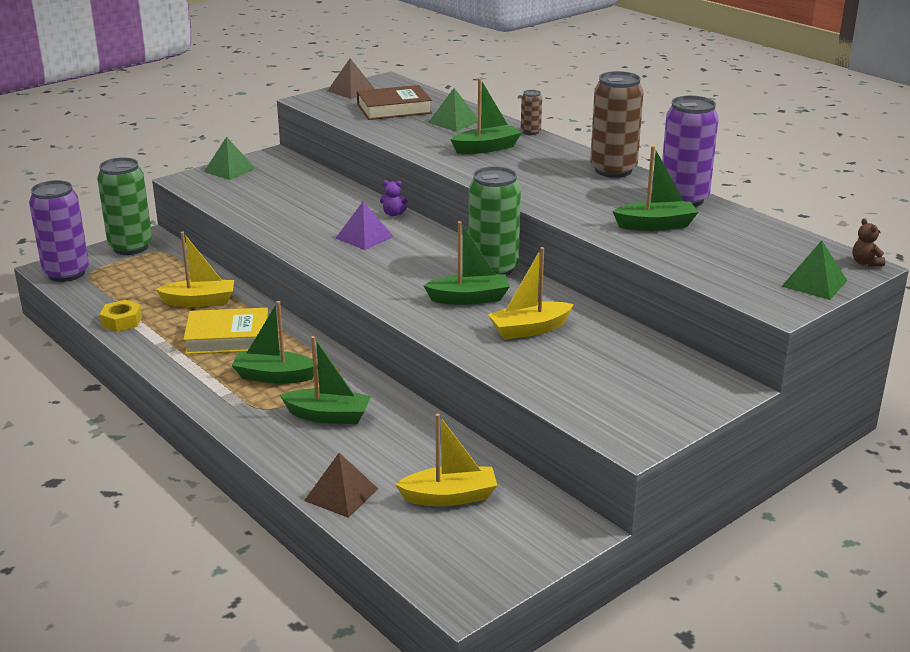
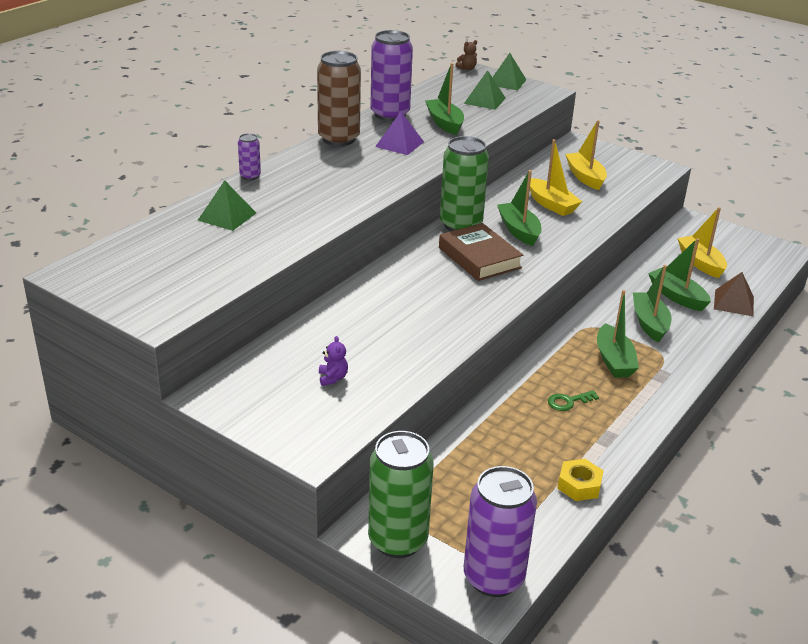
camera: 105 degrees left, 5 degrees up
(199, 301) = (508, 439): yellow boat -> yellow boat (585, 177)
(228, 338) = (568, 402): yellow book -> green key
(229, 170) = (269, 421): green pyramid -> green pyramid (485, 100)
(351, 90) = (115, 293): brown pyramid -> none
(364, 237) = (427, 293): purple pyramid -> purple pyramid (399, 144)
(393, 214) = (366, 284): purple teddy bear -> purple teddy bear (332, 378)
(394, 109) = (187, 255): brown book -> brown book (479, 258)
(486, 148) = (303, 194): green boat -> green boat (677, 296)
(530, 132) = (250, 176): brown can -> purple can

